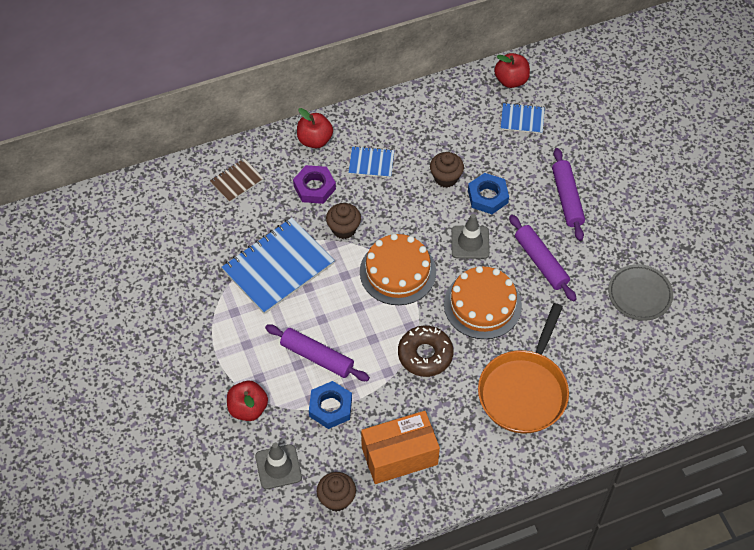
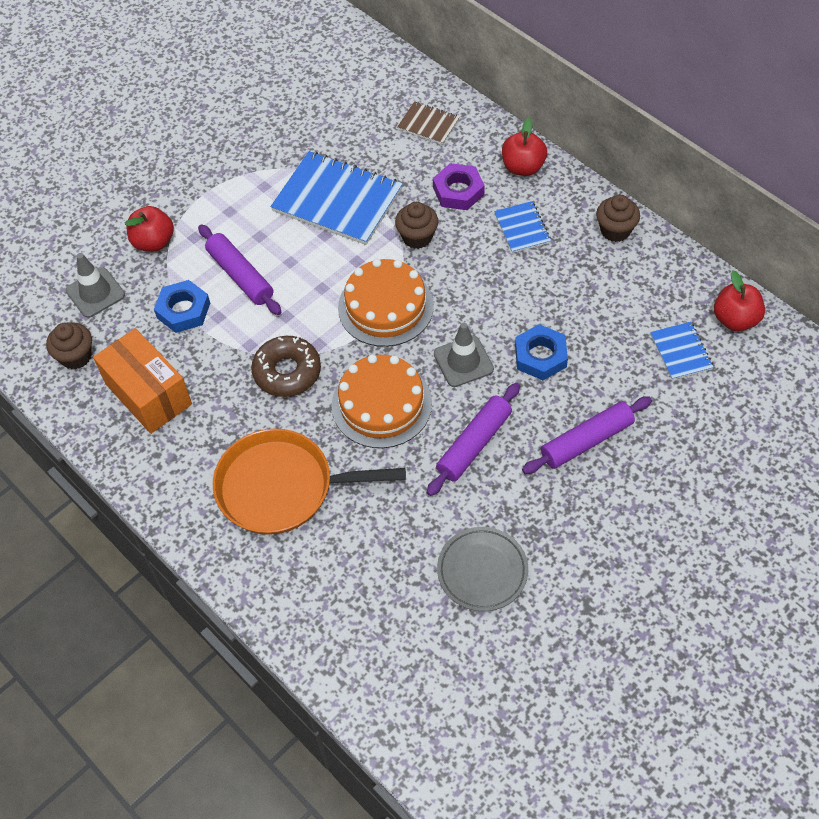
camera: 70 degrees right, 0 degrees up
(317, 357) = (240, 275): purple rolling pin -> purple rolling pin turned 45 degrees counterclockwise
(446, 178) = (543, 305): brown cupcake -> brown cupcake (615, 230)

